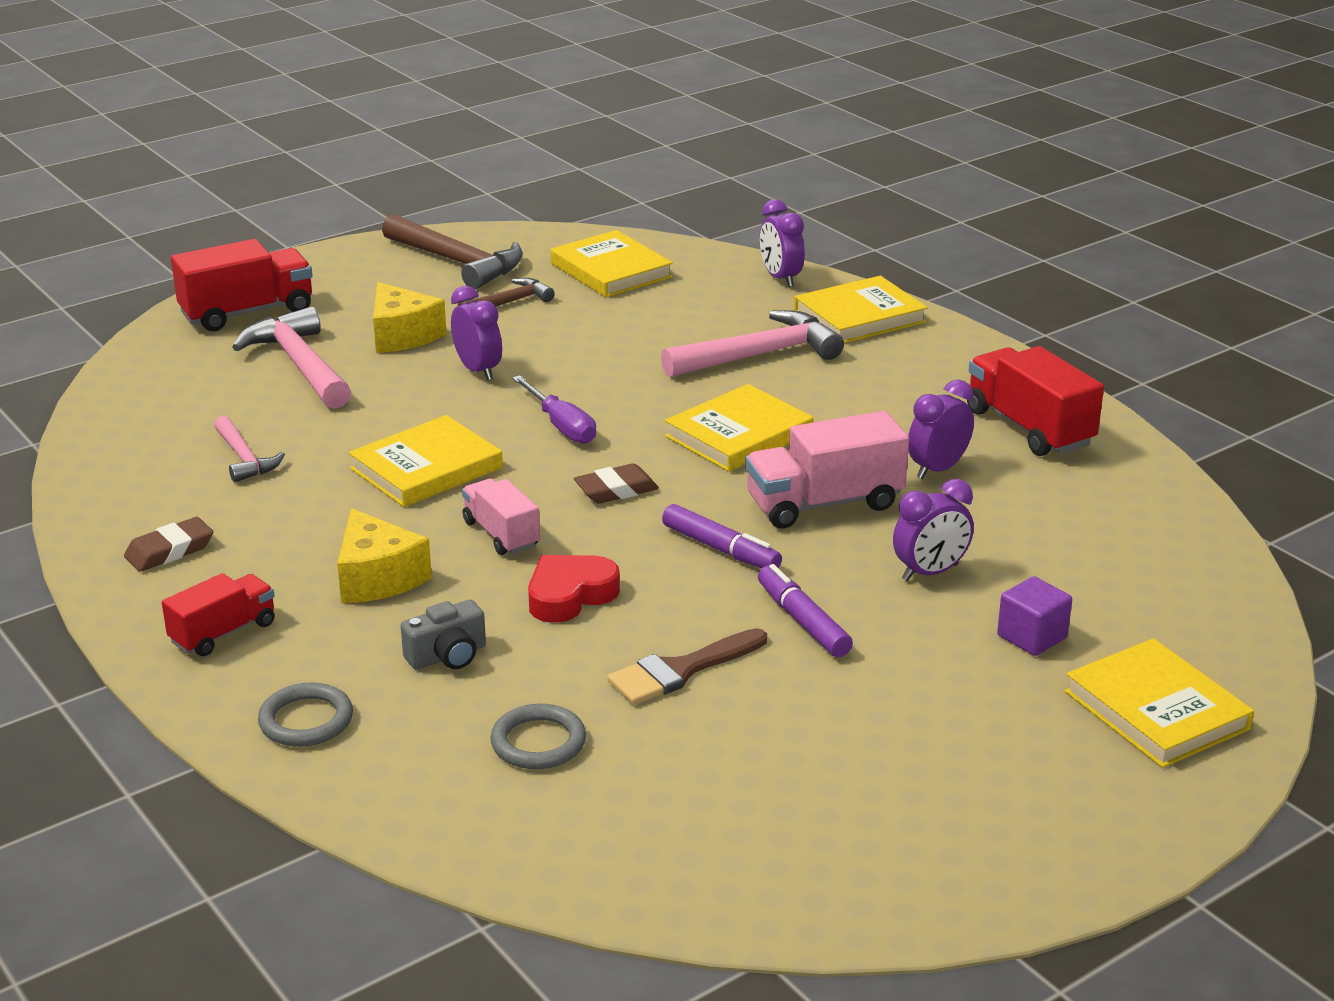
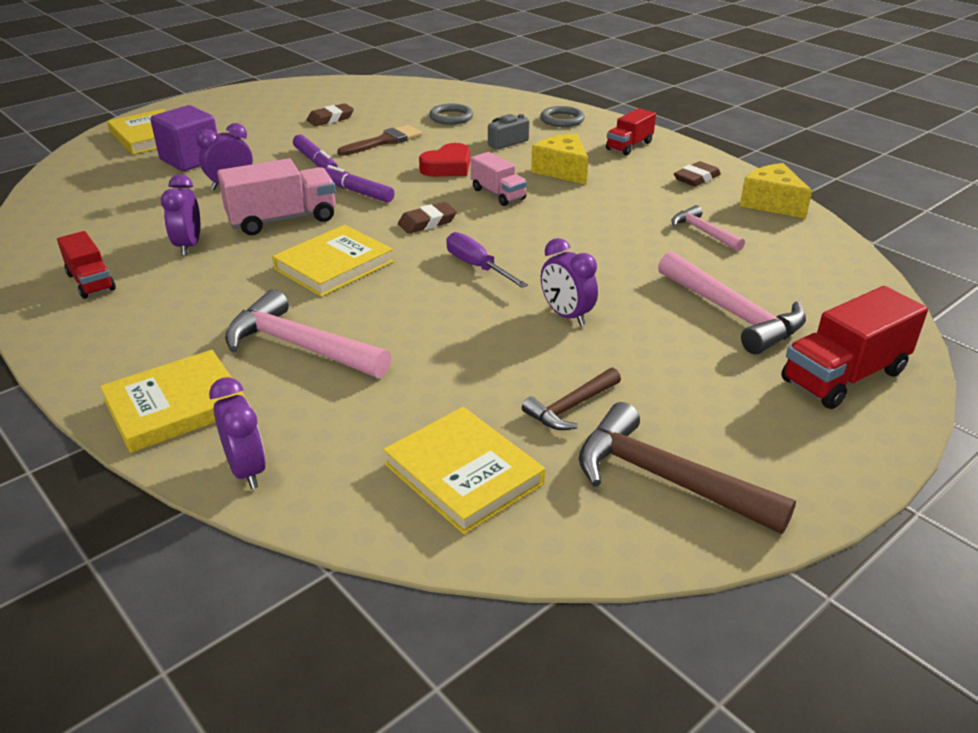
camera: 175 degrees right, 5 degrees up
(402, 335) = (660, 353): yellow cheese -> yellow cheese (771, 203)
(426, 468) = (567, 231): yellow book -> none
(759, 355) = (300, 346): pink hammer -> pink hammer turned 60 degrees clockwise
(799, 751) = (330, 119): none -> brown eraser
(937, 469) = (188, 246): purple clock -> purple clock turned 135 degrees clockwise
(1029, 428) = (91, 282): red truck -> red truck, size x0.62
(1032, 637) = (191, 160): purple cube -> purple cube, size x1.61

